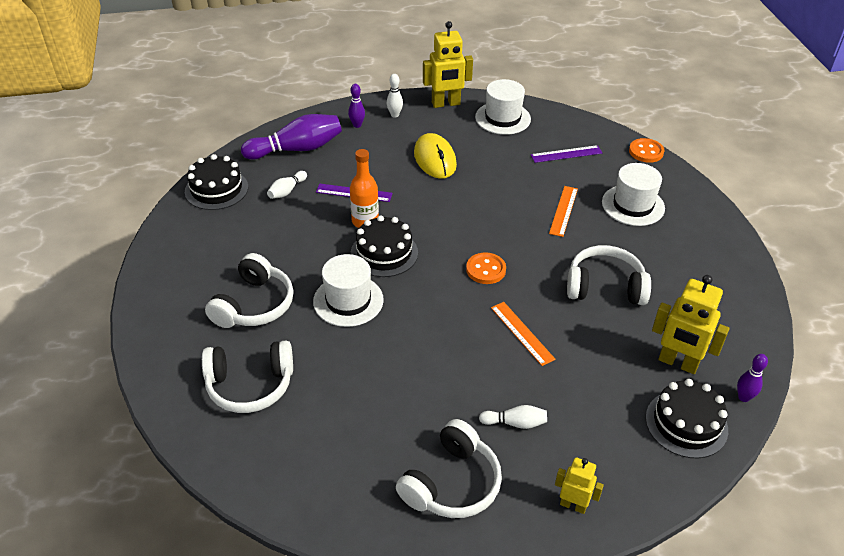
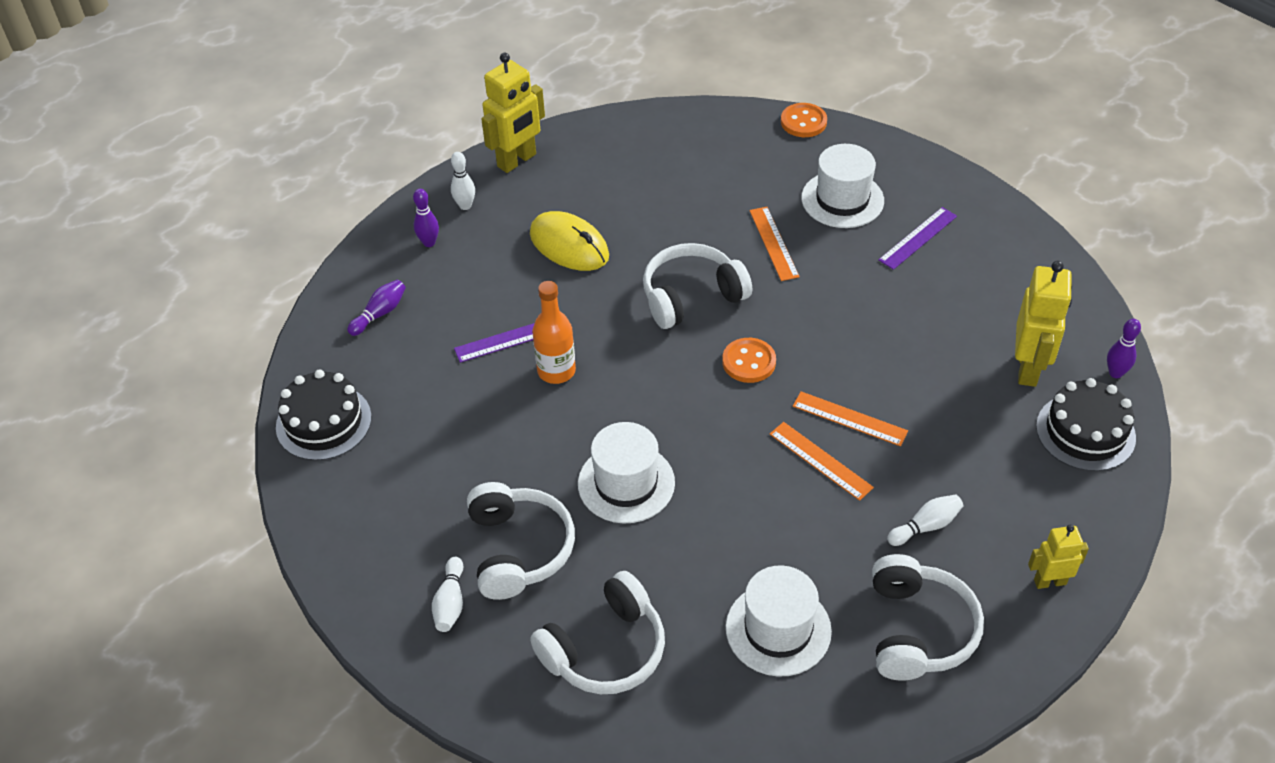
camera: 30 degrees left, 5 degrees up
(287, 191) = (421, 378): white bowling pin -> white bowling pin (450, 602)
(297, 149) = (380, 314): purple bowling pin -> purple bowling pin, size x0.49
(384, 253) = (615, 400): black cake -> none
(480, 348) = (820, 461): none -> orange ruler
(502, 118) = (604, 150): white hat -> white hat (778, 629)
(566, 154) = (718, 166): purple ruler -> purple ruler (918, 238)
(605, 287) = (891, 317): white headphones -> white headphones (691, 296)
(678, 363) = (1028, 368): yellow robot -> yellow robot turned 75 degrees counterclockwise

